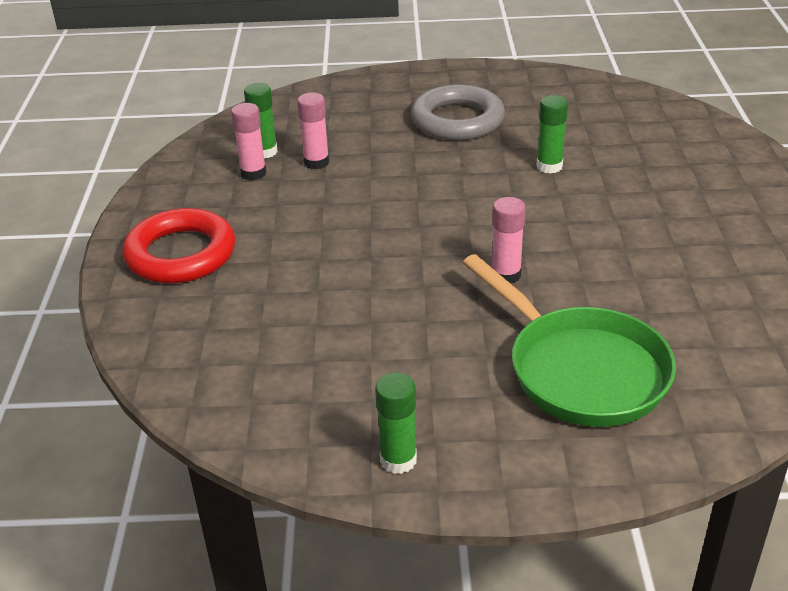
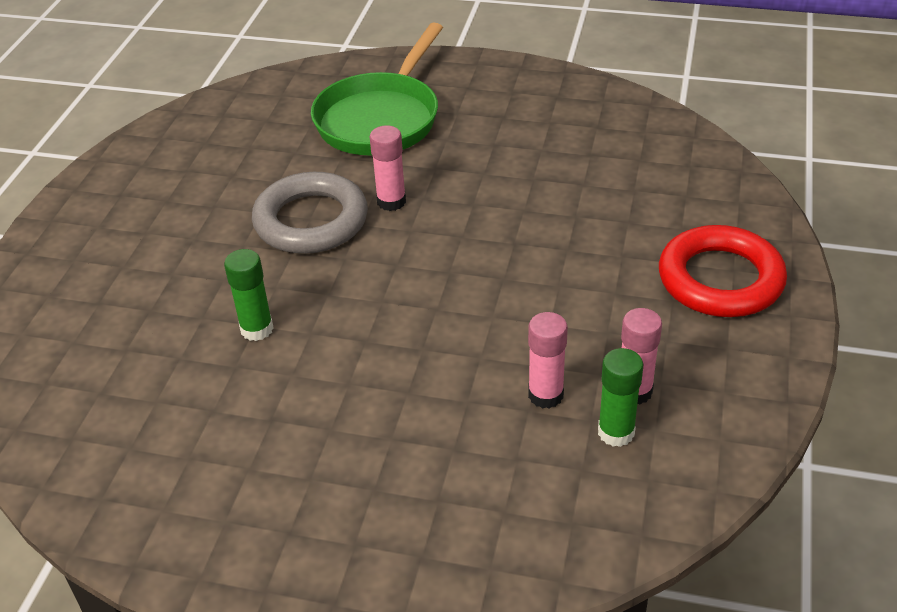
camera: 165 degrees left, 5 degrees up
(398, 460) = (541, 85): green glue stick -> none
(457, 120) = (320, 443): grey ring -> grey ring (311, 221)
(580, 370) = (381, 118): green pan -> green pan turned 135 degrees counterclockwise

